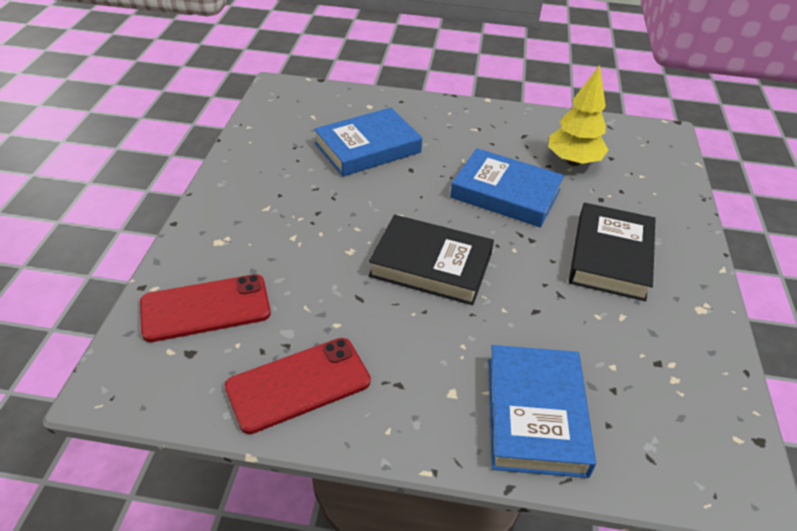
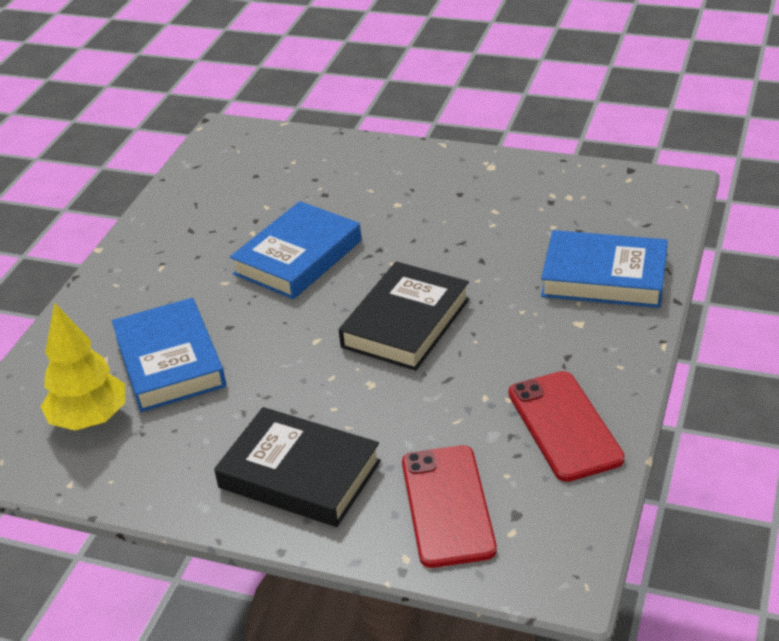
camera: 75 degrees left, 5 degrees down
(573, 161) = (254, 202): yellow tree -> yellow tree (90, 419)
(610, 257) = (414, 203): black book -> black book (300, 474)

